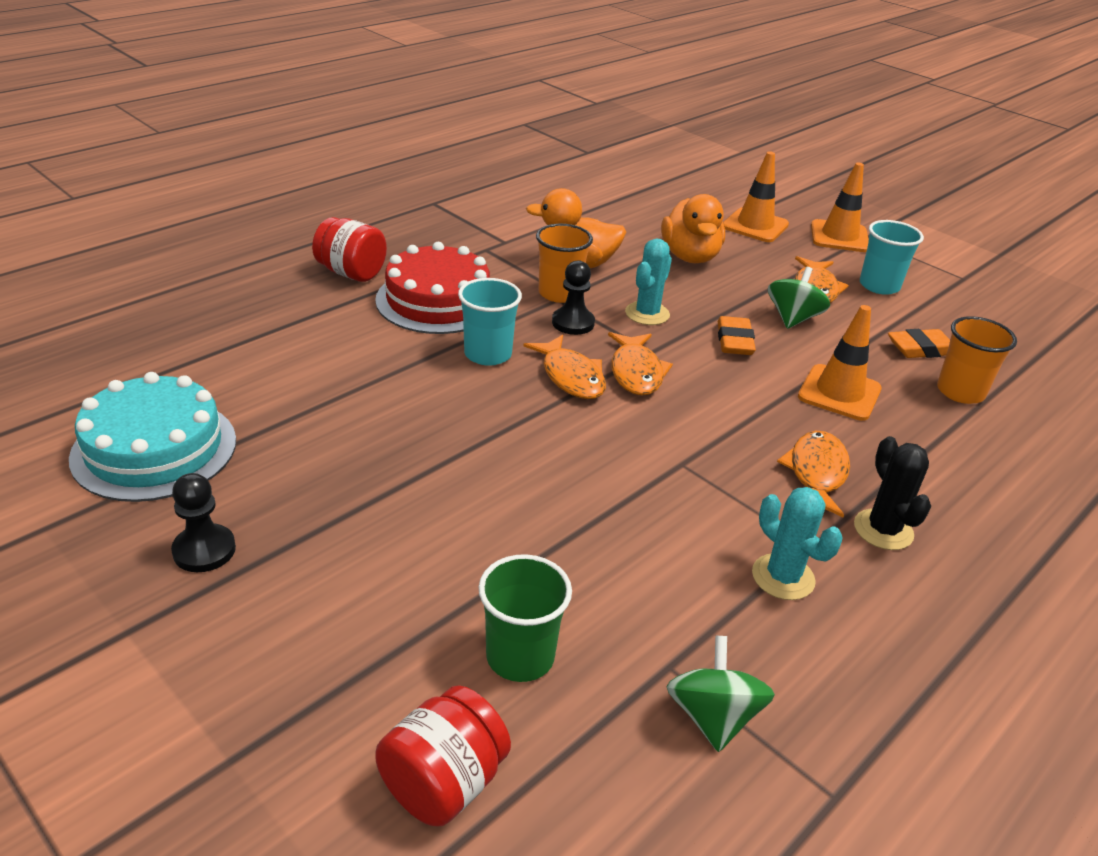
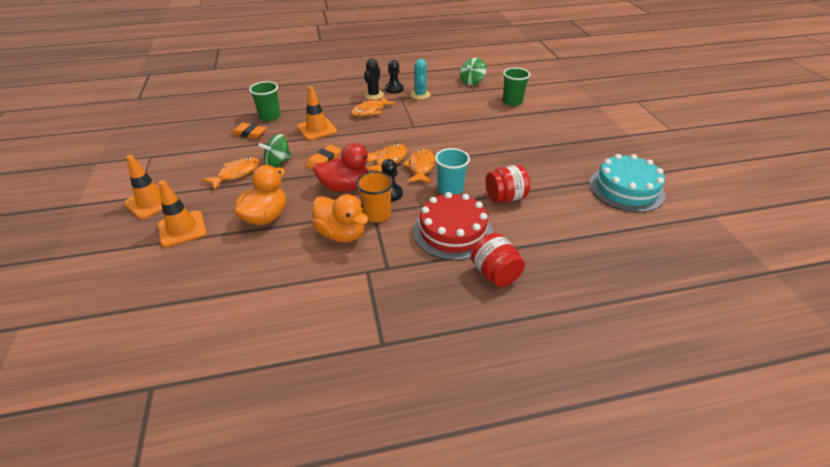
camera: 145 degrees left, 5 degrees up
(204, 550) = (604, 148): black pawn -> black pawn (394, 89)
(443, 783) = (545, 90): red jar -> red jar (505, 197)
(647, 314) = (345, 187): turquoise cactus -> red duck
(879, 286) = (201, 165): turquoise cup -> none
(960, 392) = (270, 116): orange cup -> green cup

